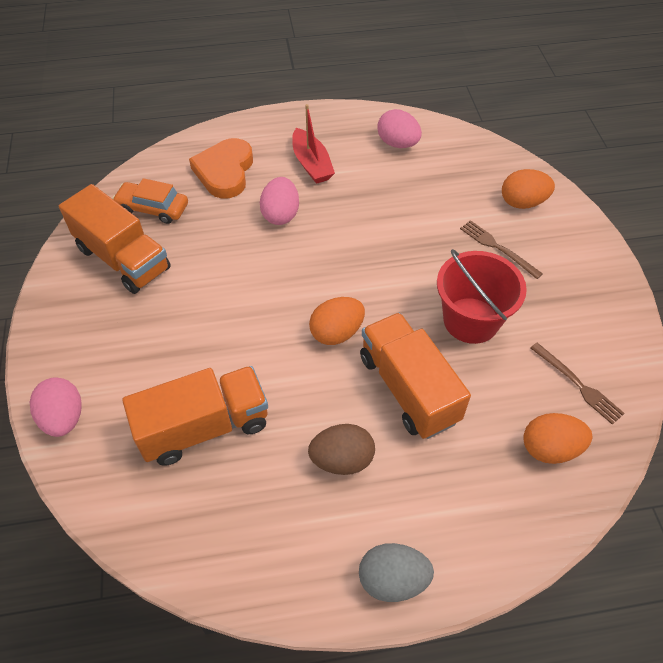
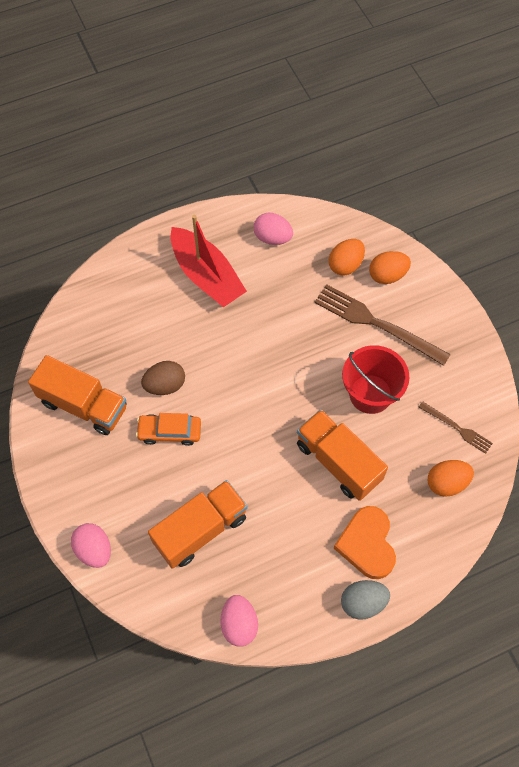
camera: 15 degrees left, 10 degrees up
(153, 208) = (89, 351): orange car -> orange car (169, 432)
(225, 172) = (136, 300): orange heart -> orange heart (367, 544)
(281, 214) = (197, 332): pink egg -> pink egg (239, 624)
(311, 164) = (206, 276): red boat -> red boat, size x1.60
(336, 333) = (273, 429): orange egg -> orange egg (345, 265)
(342, 460) = (306, 529): brown egg -> brown egg (165, 385)
(497, 248) = (376, 324): brown fork -> brown fork, size x1.89

